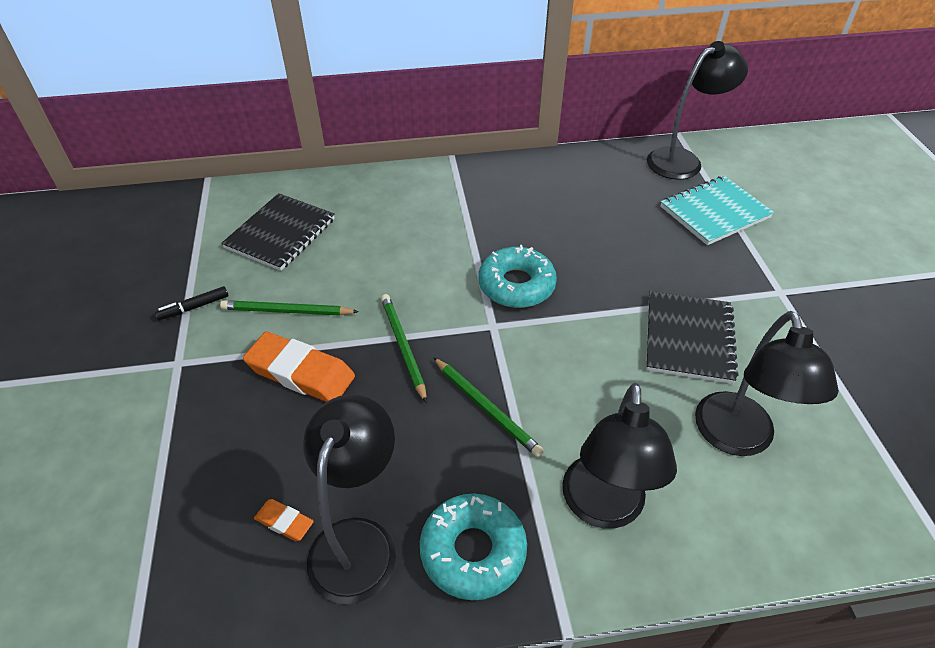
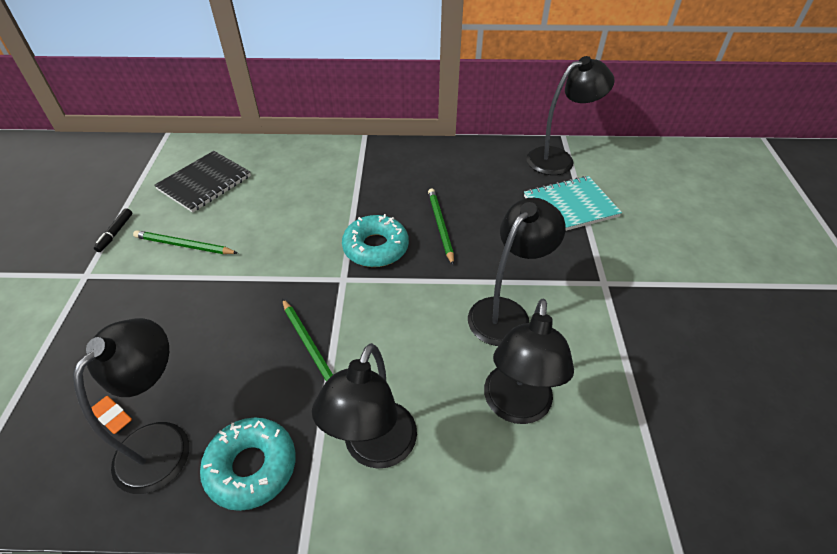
camera: 10 degrees right, 0 degrees up
(194, 307) = (115, 233): black marker -> black marker turned 60 degrees counterclockwise
(301, 372) = (175, 296): orange eraser -> none
(403, 347) = (263, 286): green pencil -> green pencil (440, 226)
(688, 338) = (506, 312): black notebook -> black lamp

